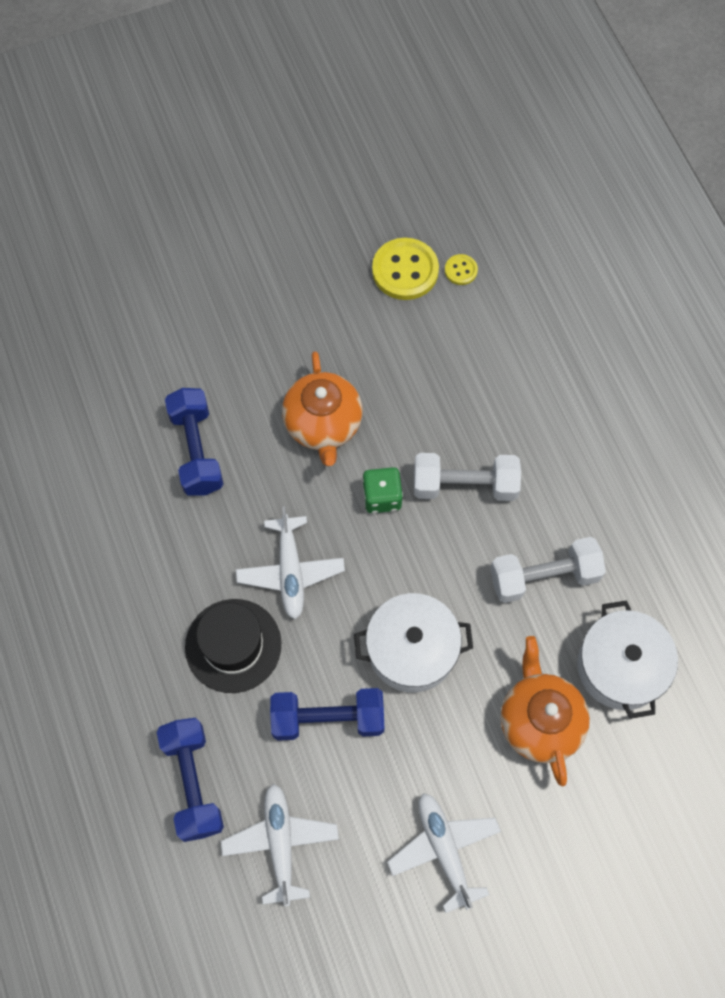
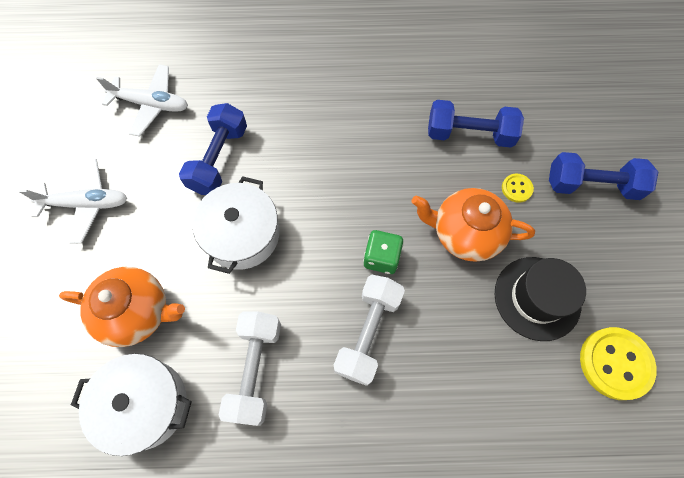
camera: 110 degrees right, 0 degrees up
(193, 782) = (218, 67): blue dumbbell -> blue dumbbell (591, 185)
(233, 645) = (301, 115): black hat -> black hat (537, 298)
(290, 571) = (343, 169): white plane -> none
(461, 270) = (606, 422): yellow button -> yellow button (516, 188)

